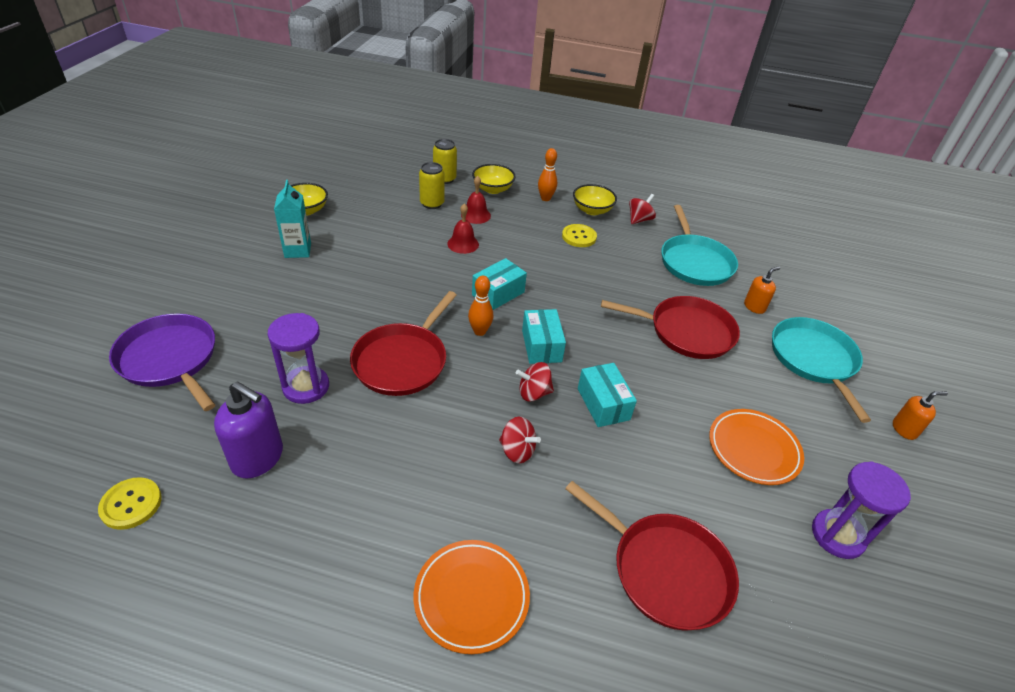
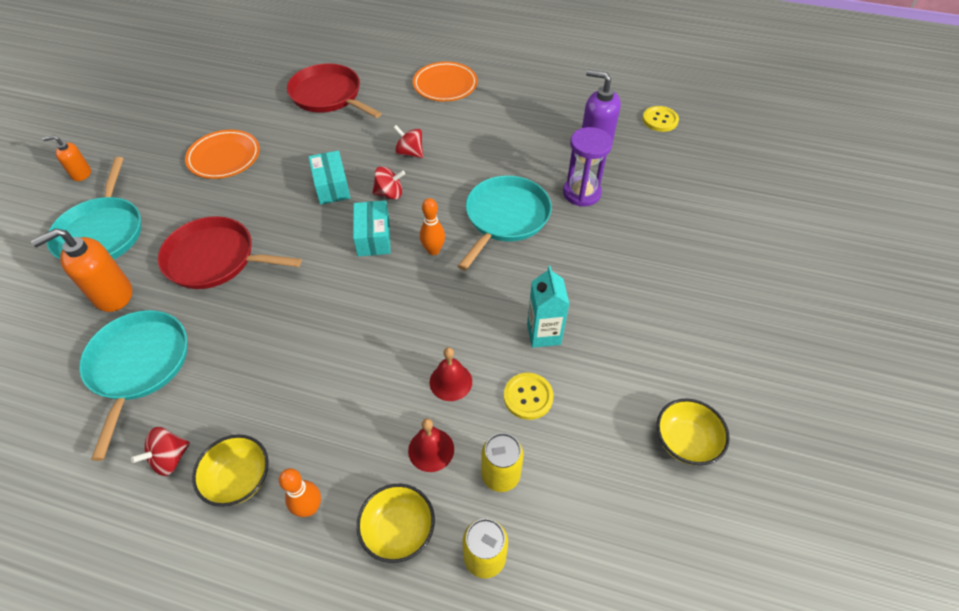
camera: 175 degrees left, 10 degrees up
(170, 359) = (706, 212): purple pan -> none
(298, 250) = (659, 355): turquoise carton -> turquoise carton (543, 334)
(403, 361) = (505, 218): red pan -> turquoise pan
(498, 293) = (410, 299): turquoise box -> none
(579, 237) = (283, 408): yellow button -> yellow button (528, 397)
(754, 307) = (112, 295): orange soap dispenser -> orange soap dispenser, size x1.76
(837, 535) = (204, 111): purple hourglass -> none

